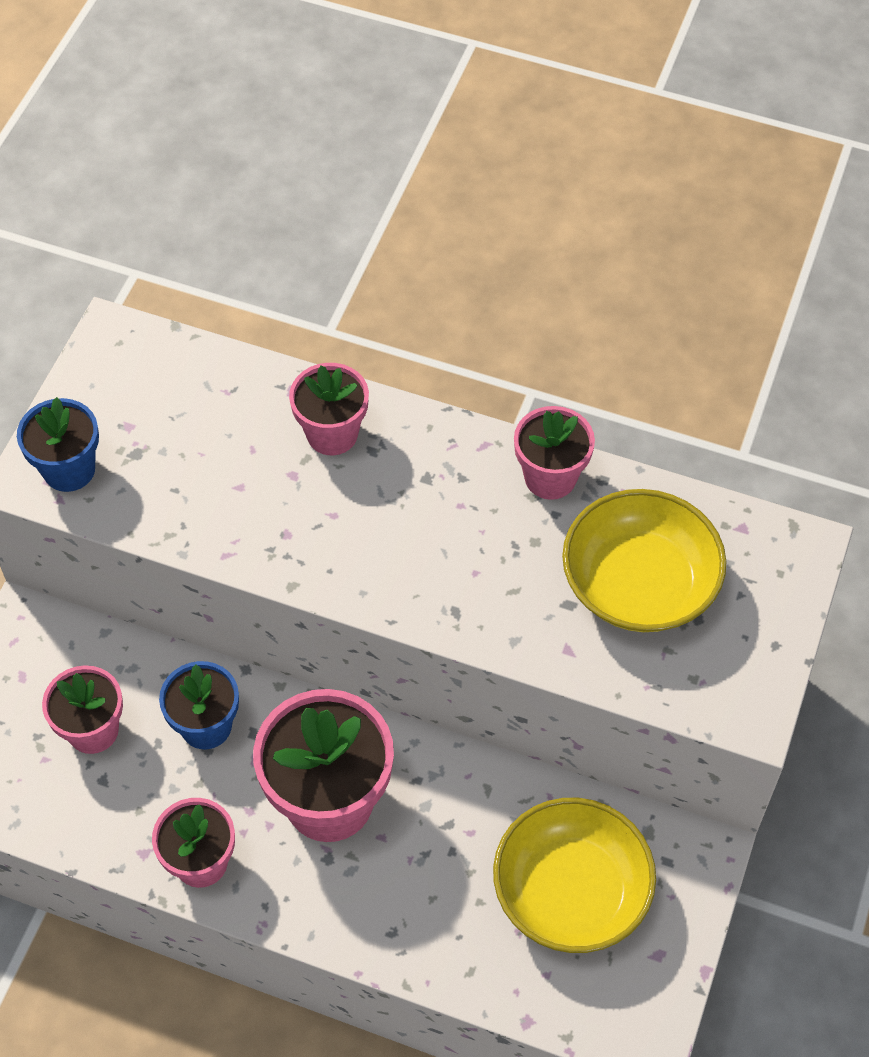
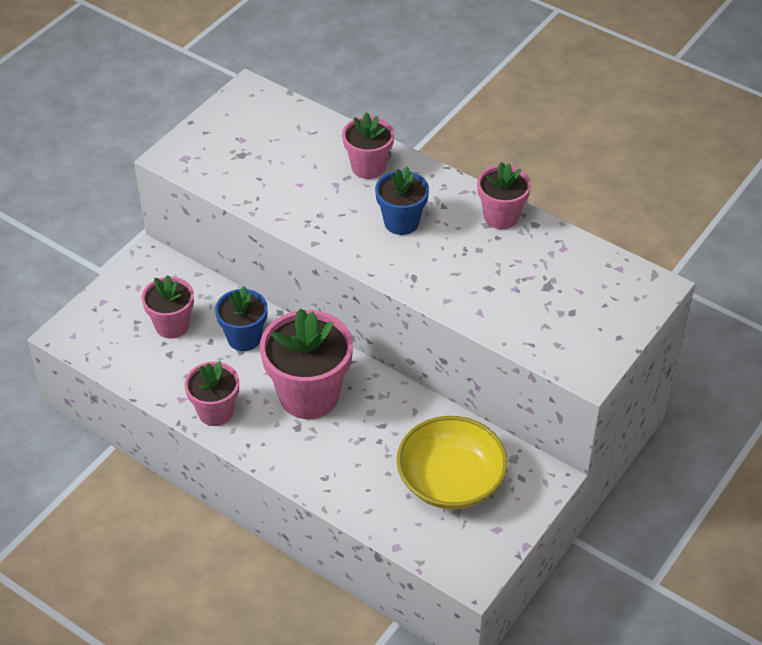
camera: 15 degrees right, 10 degrees down
(69, 469) = (197, 155): blue flower pot -> blue flower pot (401, 222)
(639, 583) = (539, 285): yellow bowl -> none

